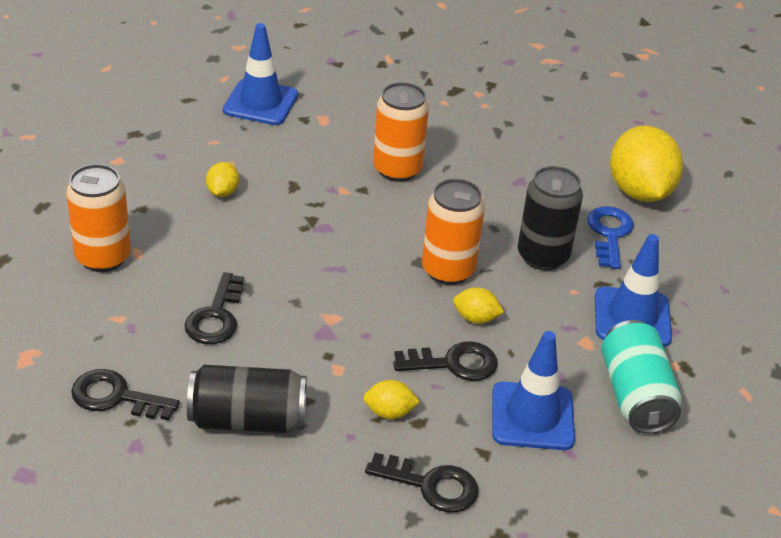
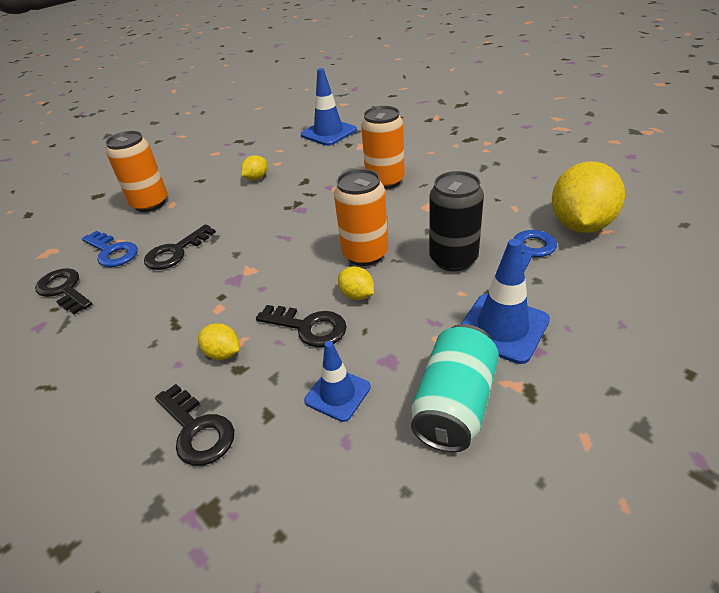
camera: 35 degrees right, 0 degrees up
(126, 335) = (112, 252): none -> blue key
(247, 419) = (122, 329): black can -> none
(532, 416) = (337, 394): blue traffic cone -> blue traffic cone, size x0.64

